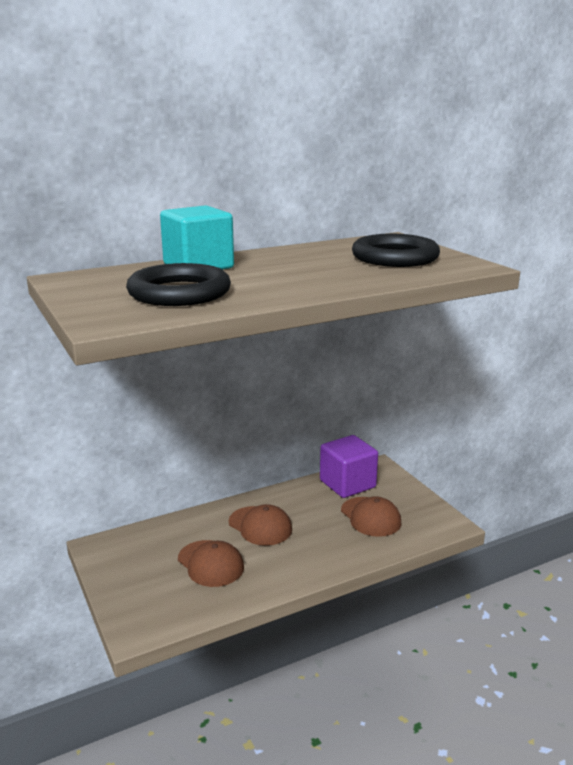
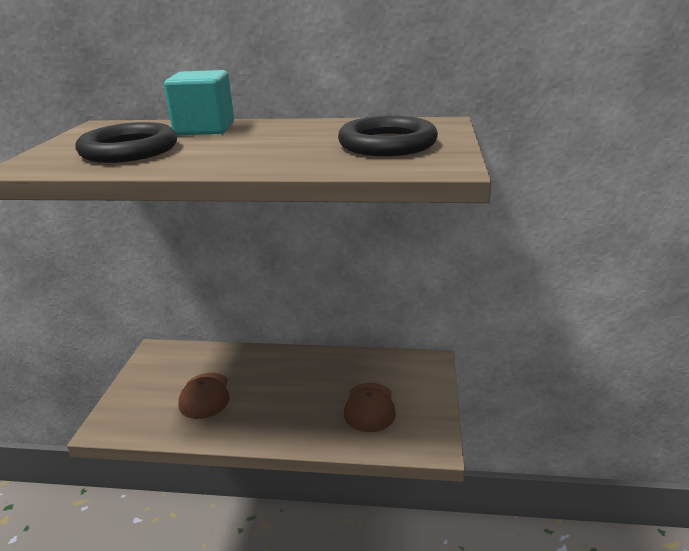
camera: 35 degrees right, 5 degrees up
(260, 526) = (273, 378): brown cap -> none
(347, 484) = (385, 367): purple cube -> none

